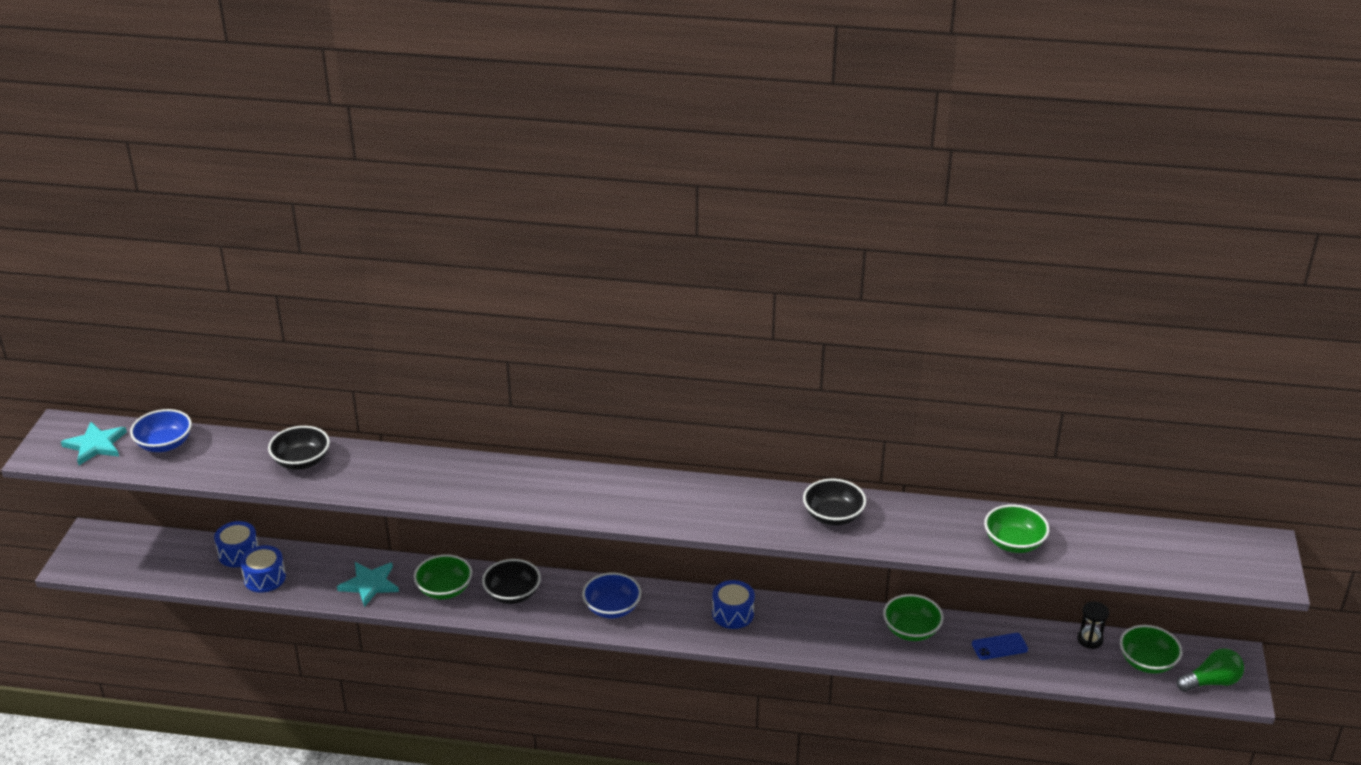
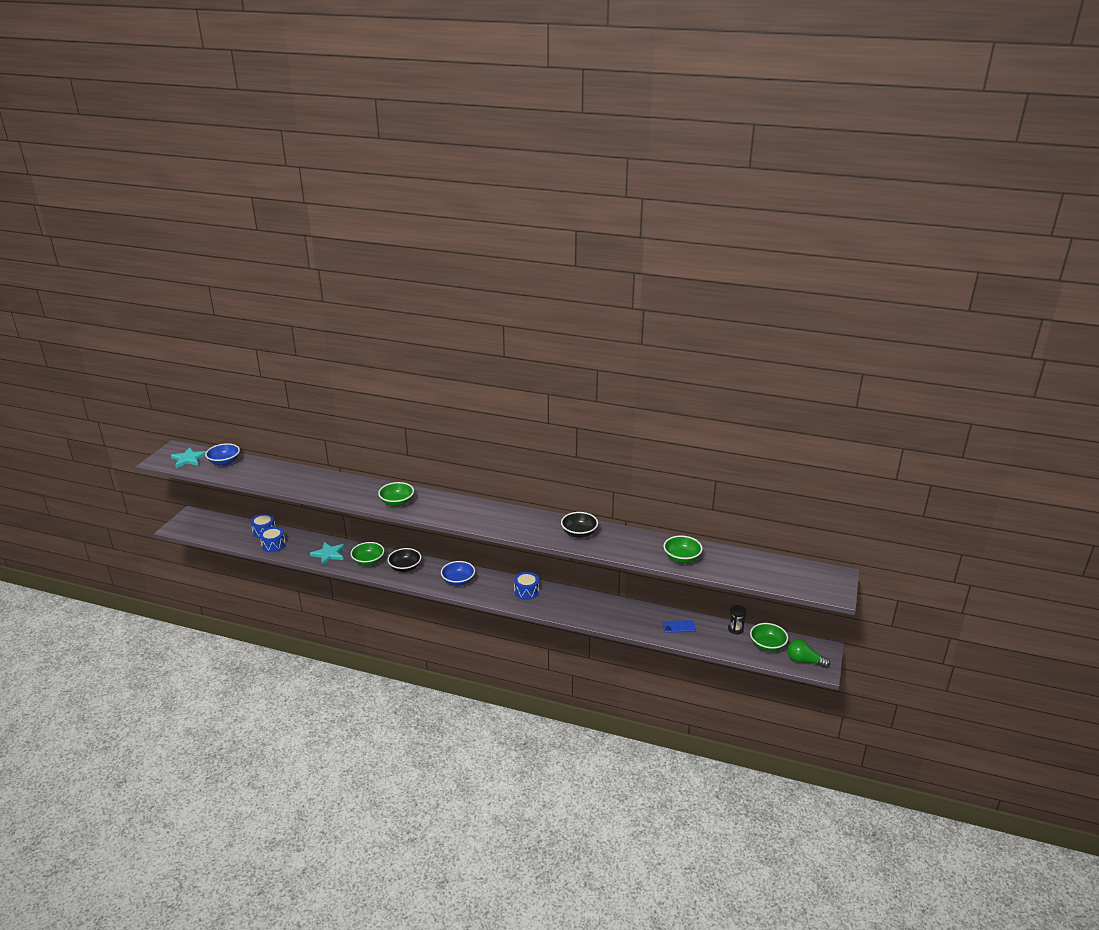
camera: 10 degrees right, 5 degrees down
(301, 461) = (293, 477): black bowl -> none
(911, 630) = (628, 612): green bowl -> green bowl (397, 502)
(1211, 682) = (804, 661): green light bulb -> green light bulb turned 150 degrees counterclockwise

